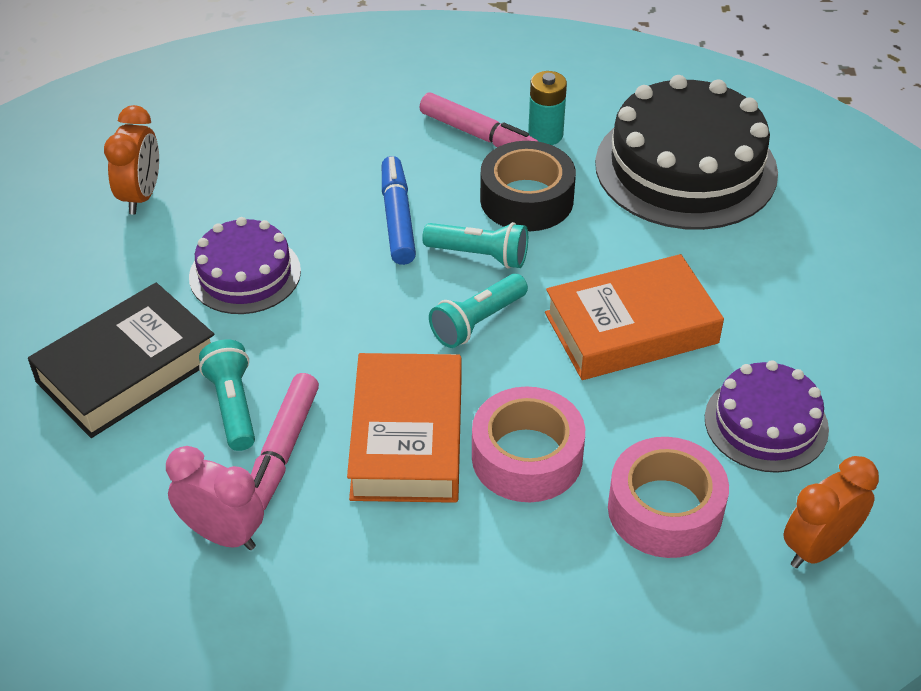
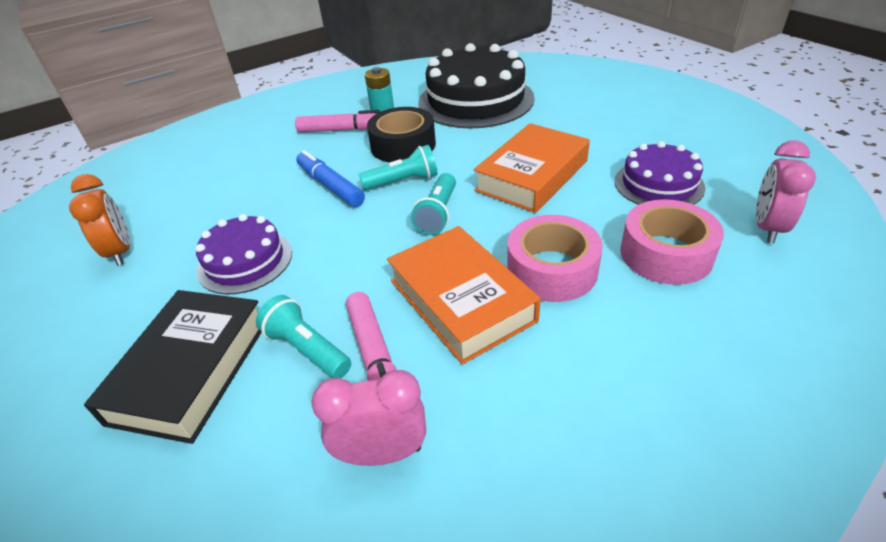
camera: 30 degrees left, 5 degrees down
(818, 548) = (767, 228): orange clock -> pink clock

